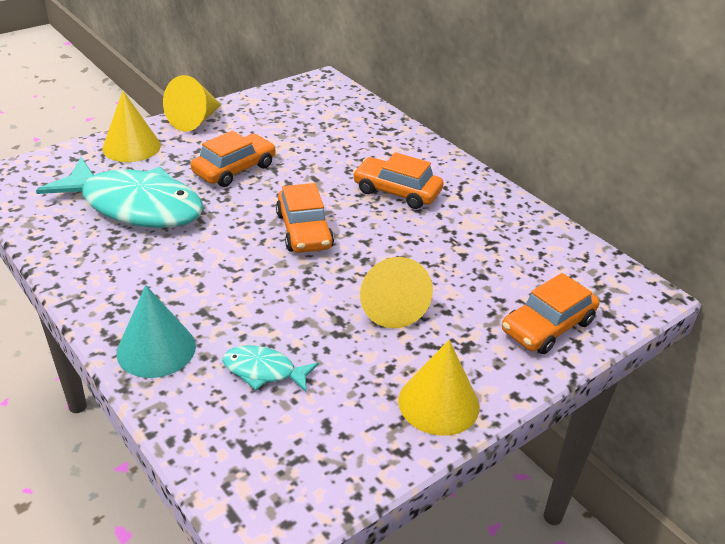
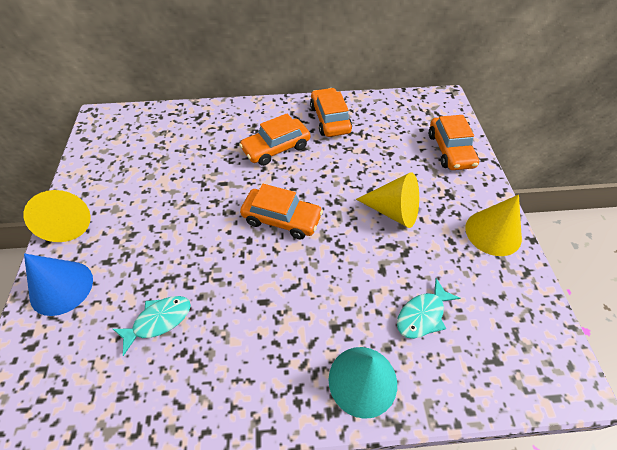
camera: 55 degrees left, 15 degrees up
(131, 147) = (61, 287): yellow cone -> blue cone
(135, 206) = (159, 321): turquoise fish -> turquoise fish, size x0.45
(234, 169) = (167, 226): orange car -> orange car (330, 119)

